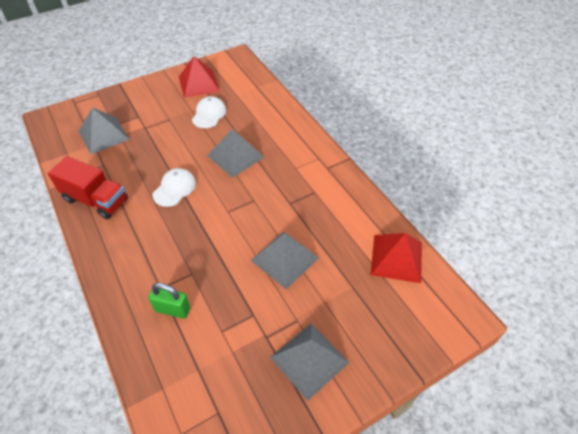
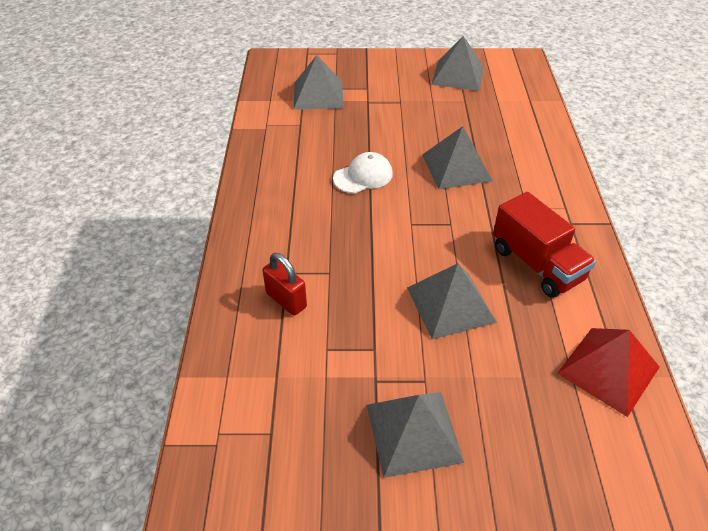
camera: 30 degrees right, 5 degrees down
(96, 200) = (272, 156): red truck -> red truck (536, 264)
(172, 309) = (286, 300): green padlock -> red padlock
(198, 83) = (458, 75): red pyramid -> grey pyramid
(209, 114) = (451, 111): white cap -> none

